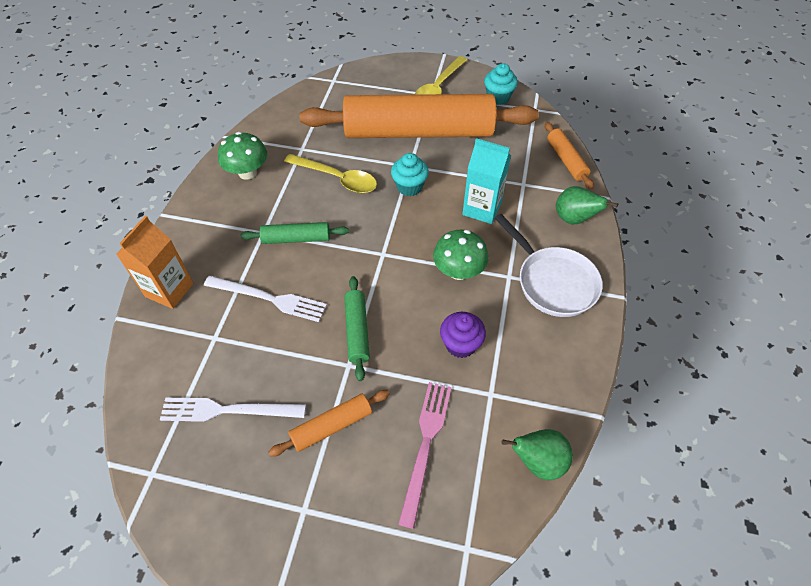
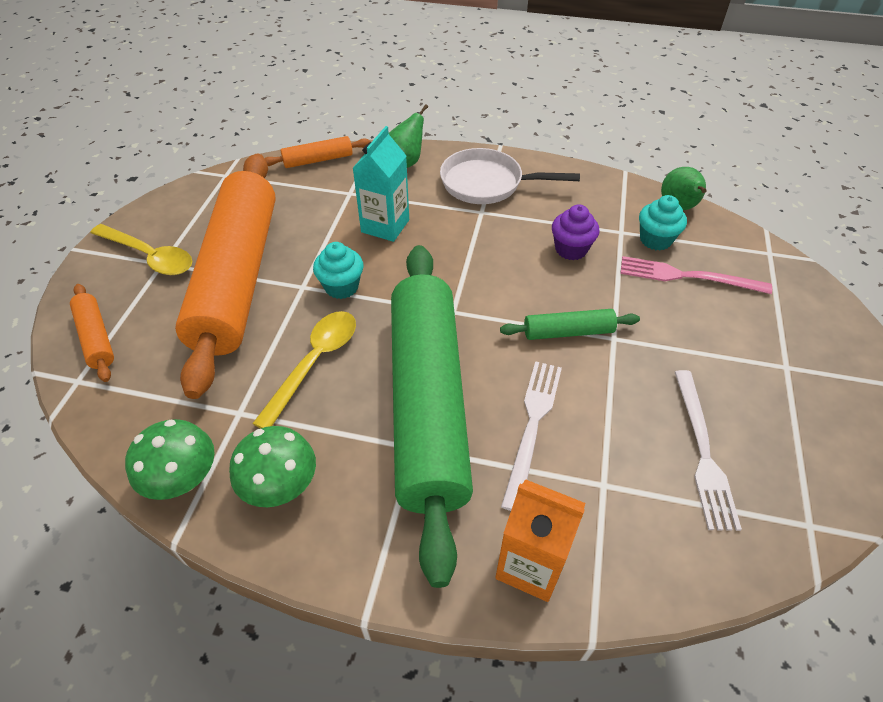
camera: 90 degrees left, 5 degrees down
(296, 238) = (427, 404): green rolling pin -> green rolling pin, size x2.50
(332, 426) = (691, 349): orange rolling pin -> orange rolling pin (96, 337)
(458, 271) = (476, 247): green mushroom -> green mushroom (183, 479)
(498, 97) = (192, 202): turquoise cupcake -> turquoise cupcake (655, 240)
(553, 282) = (487, 183): white pan -> white pan turned 135 degrees counterclockwise

